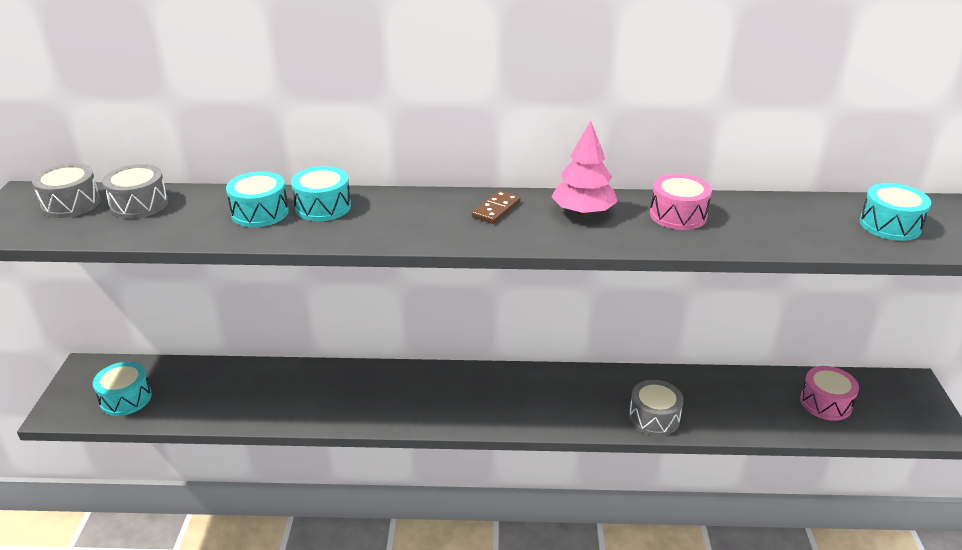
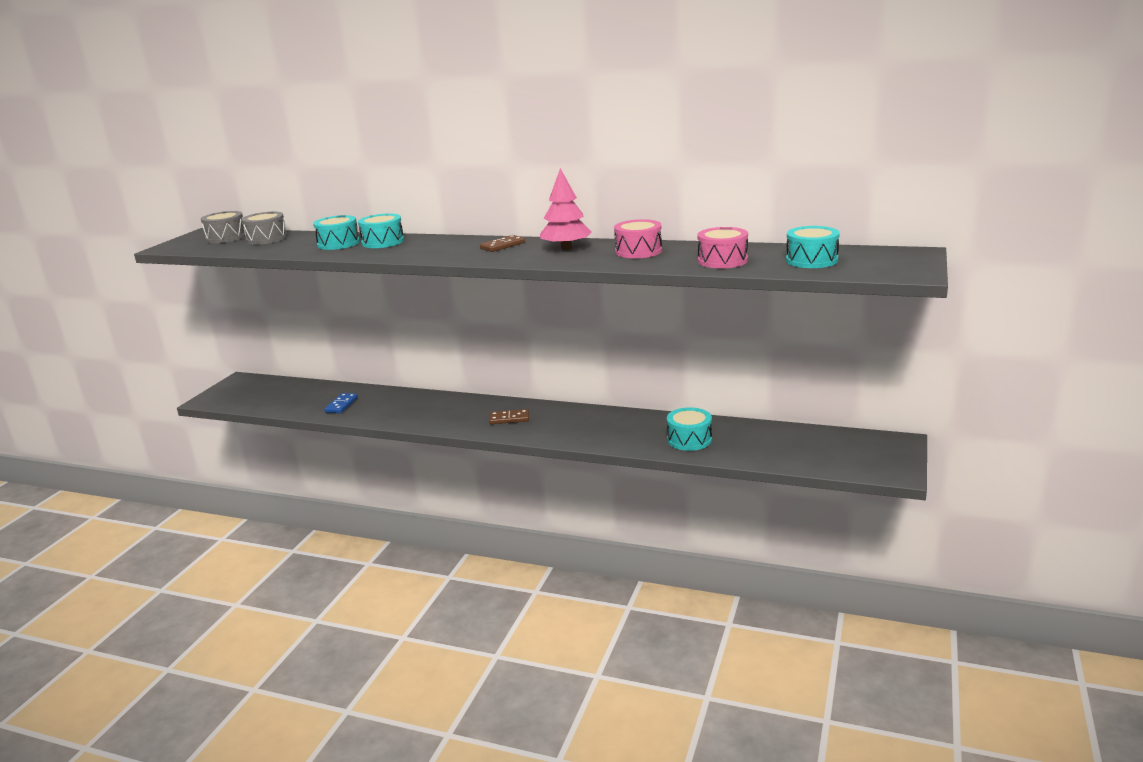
camera: 20 degrees right, 10 degrees down
(126, 398) = (254, 397): turquoise drum -> turquoise drum (689, 439)
(258, 399) = (341, 405): none -> blue domino
(487, 398) = (509, 418): none -> brown domino
(654, 418) = (636, 441): grey drum -> none
(825, 403) = (799, 446): pink drum -> pink drum (722, 260)

